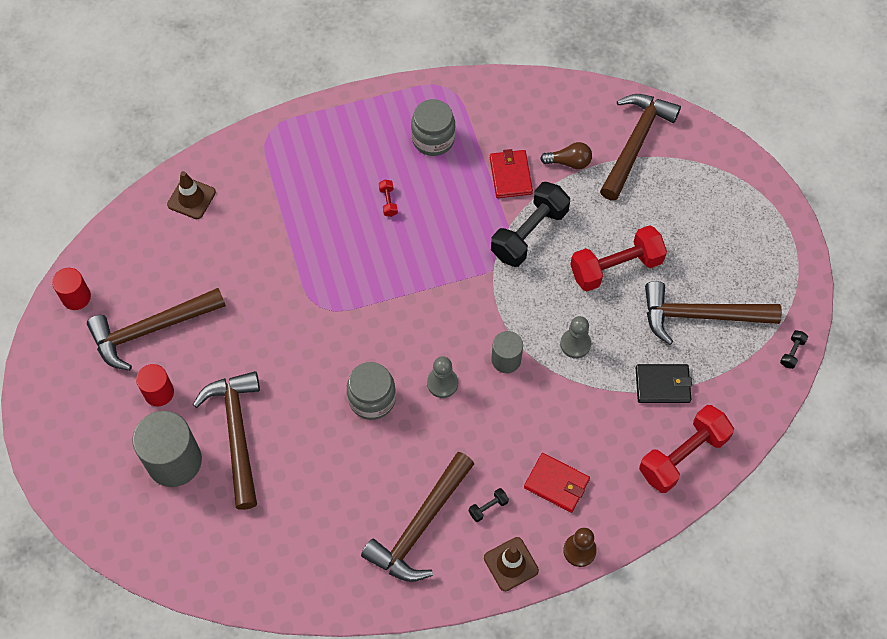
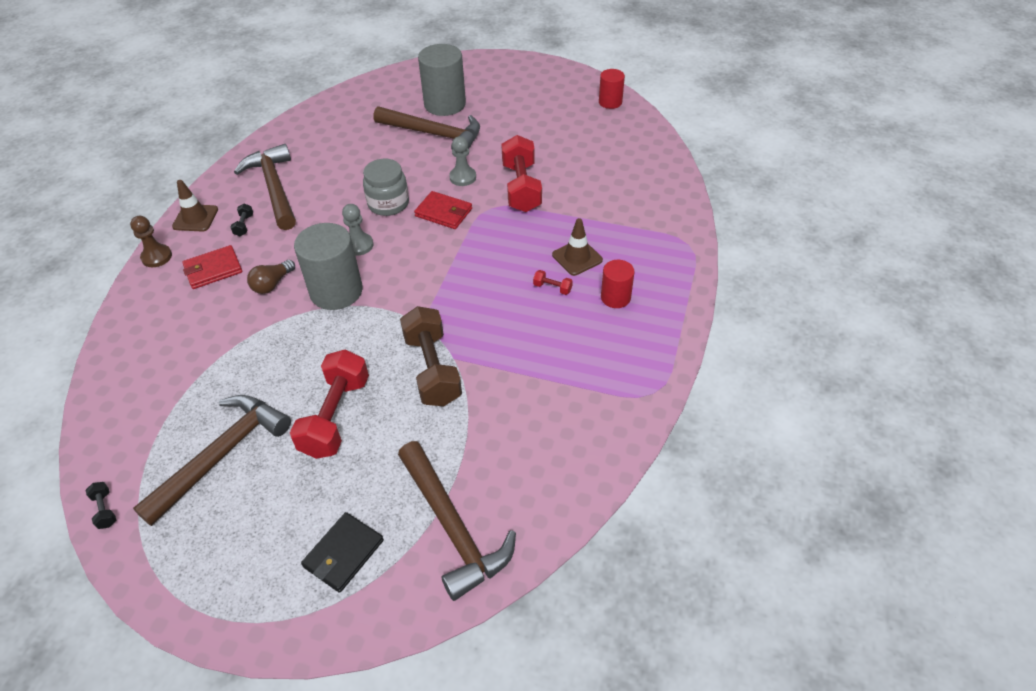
camera: 125 degrees right, 15 degrees down
(151, 329) = (552, 125): brown hammer -> none
(159, 392) = (500, 113): red cylinder -> red cylinder (615, 297)
(191, 198) = (652, 178): brown traffic cone -> brown traffic cone (577, 257)
(433, 139) = (596, 351): grey jar -> none
(506, 360) = (336, 291): grey cylinder -> grey cylinder, size x1.78
(510, 175) = (506, 389): red wallet -> red wallet (443, 212)
(529, 233) = (433, 369): black dumbbell -> brown dumbbell
(569, 162) = (481, 447): brown light bulb -> brown light bulb (272, 284)
(575, 344) = (300, 343): grey pawn -> grey pawn (463, 177)
(662, 385) = (200, 382): black wallet -> black wallet (343, 553)
(683, 456) = (134, 359): red dumbbell -> red dumbbell (521, 188)

